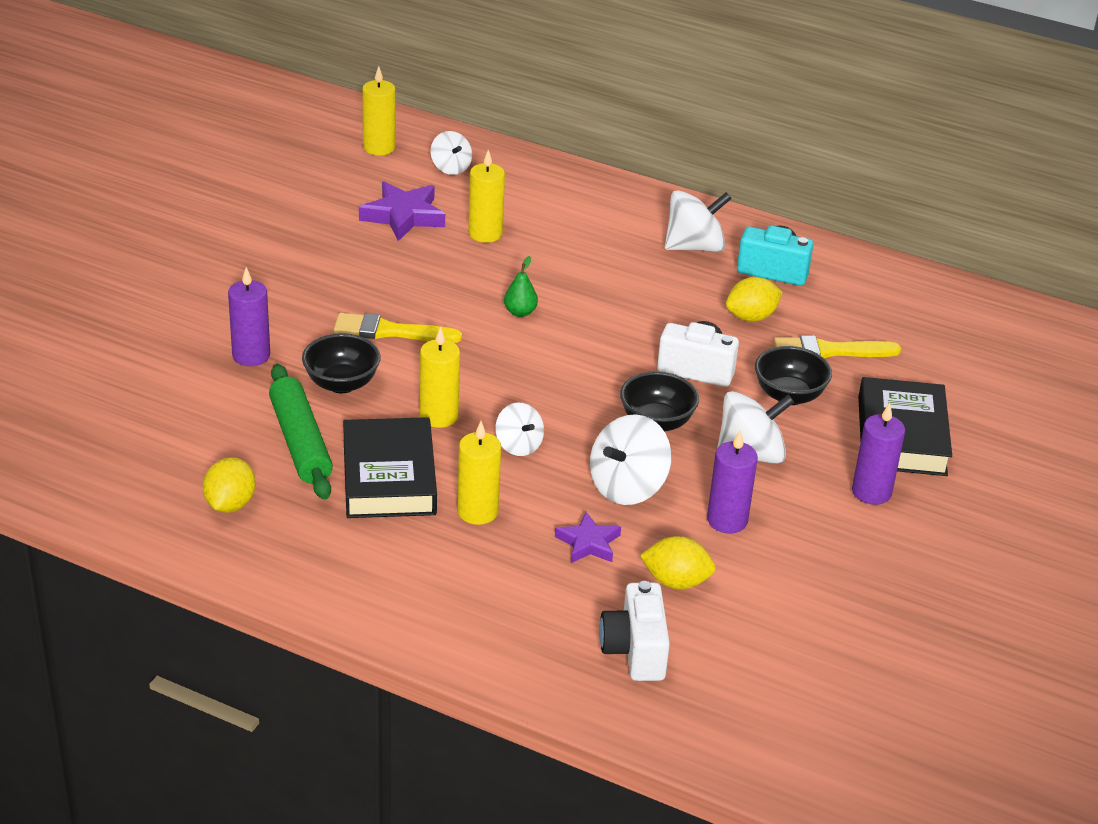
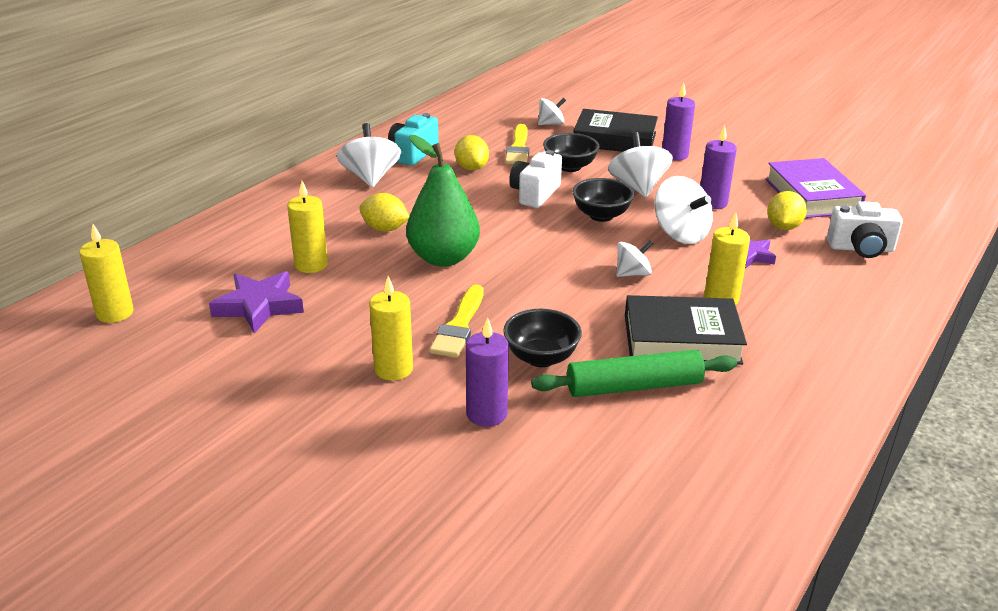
camera: 80 degrees left, 5 degrees down
(230, 504) = (735, 434): yellow lemon -> yellow lemon (385, 229)
(439, 416) = (593, 308): yellow candle -> yellow candle (393, 369)
(451, 168) = (183, 274): white spinning top -> white spinning top (551, 124)
(520, 312) = (443, 258): green pear -> green pear, size x2.37
(787, 622) = (812, 196): none -> purple book

